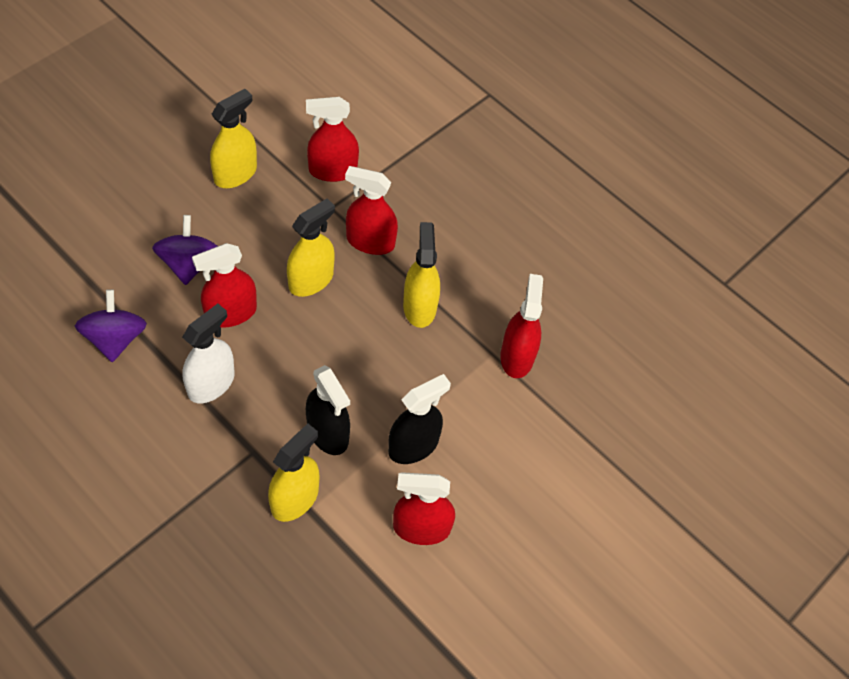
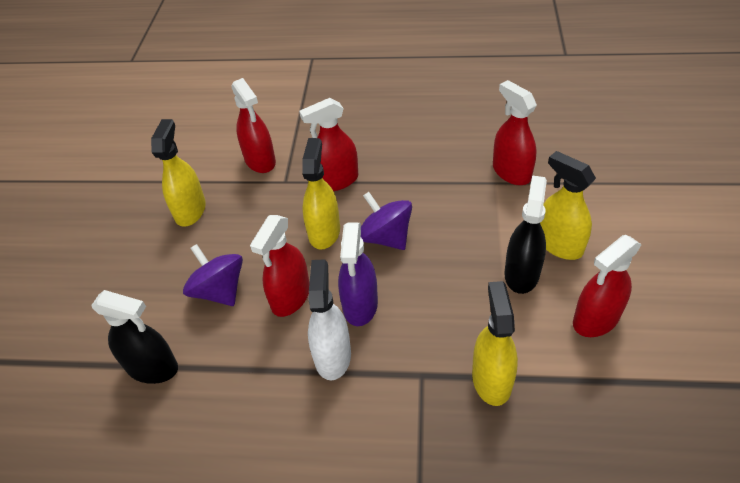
camera: 30 degrees left, 10 degrees down
(115, 339) = (217, 389): purple spinning top -> purple spinning top (386, 237)
(271, 363) = (360, 305): none -> purple spray bottle
(328, 433) = (457, 315): black spray bottle -> black spray bottle (152, 367)
(332, 170) = (260, 161): red spray bottle -> red spray bottle turned 75 degrees counterclockwise
(419, 306) = (416, 192): yellow spray bottle -> yellow spray bottle (559, 244)

